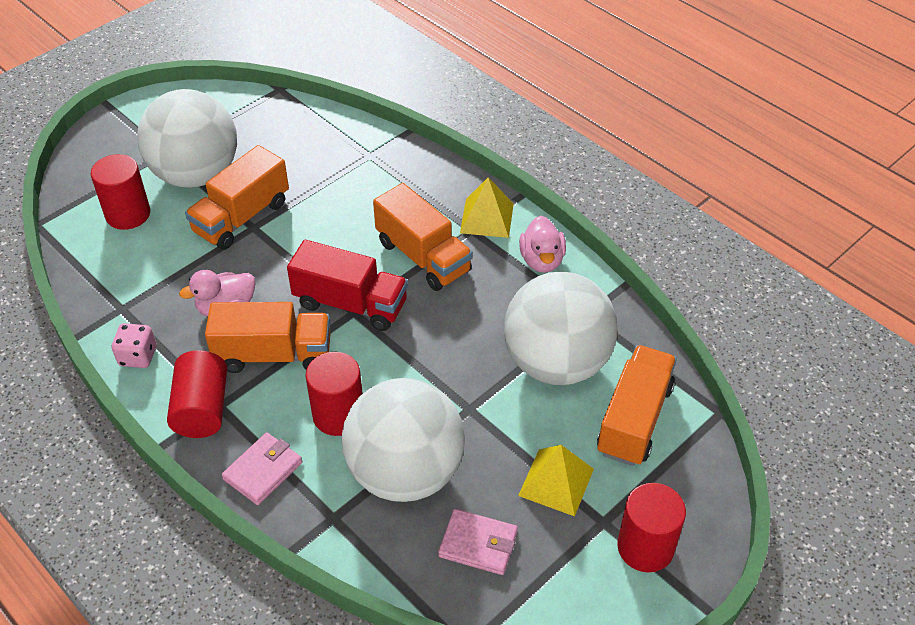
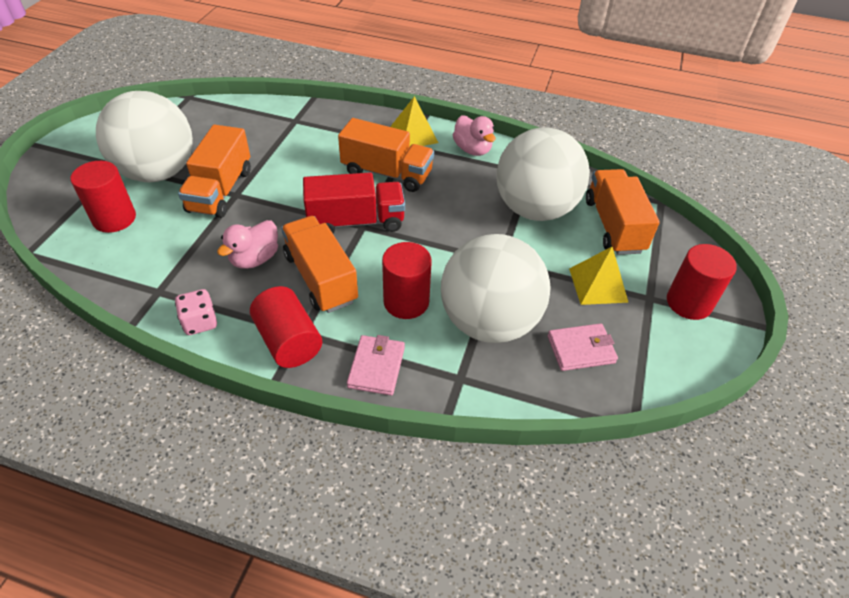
camera: 30 degrees left, 0 degrees up
(274, 354) = (321, 278): orange truck -> orange truck turned 90 degrees counterclockwise

